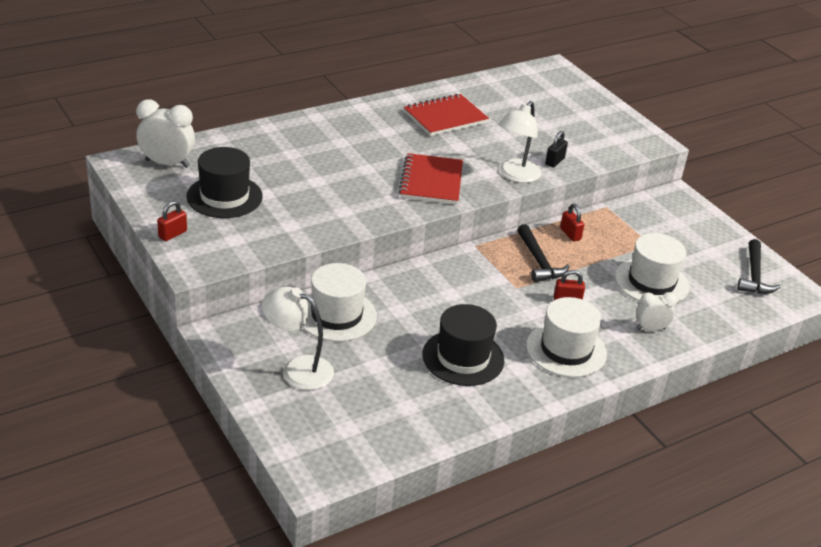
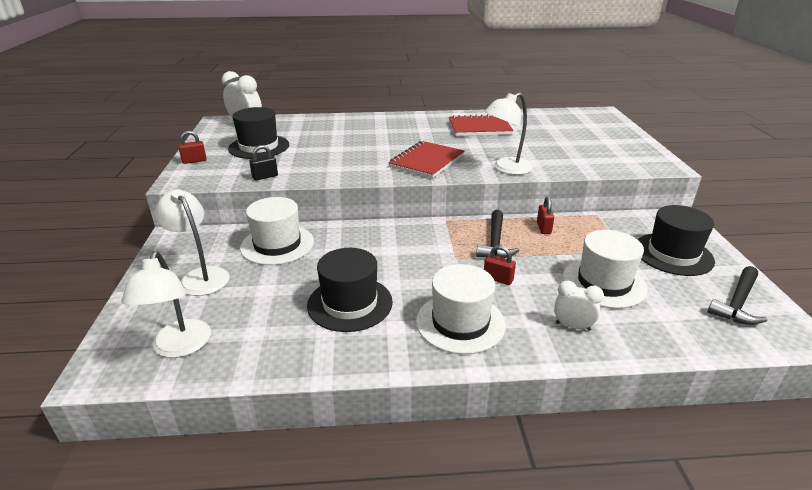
camera: 30 degrees right, 5 degrees down
(357, 438) = (179, 347): none -> white lamp
(554, 161) = (552, 165): black padlock -> black padlock (265, 177)
(689, 238) = (673, 254): none -> black hat

